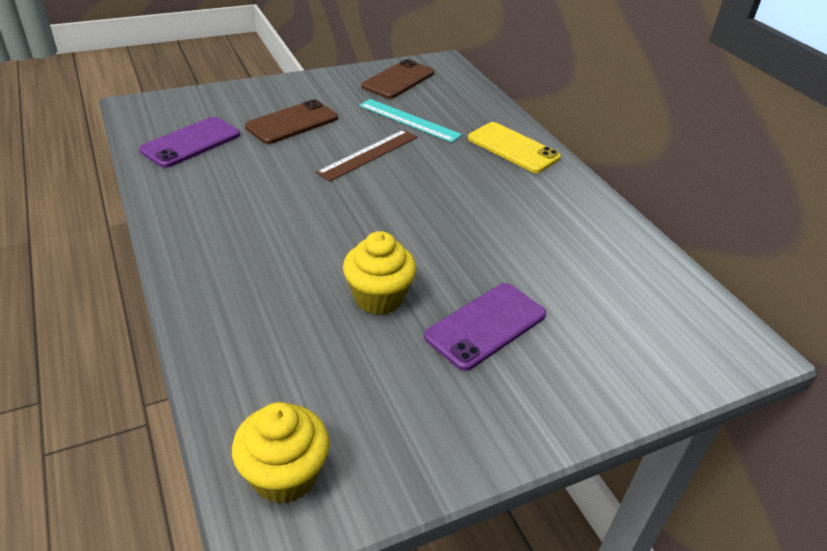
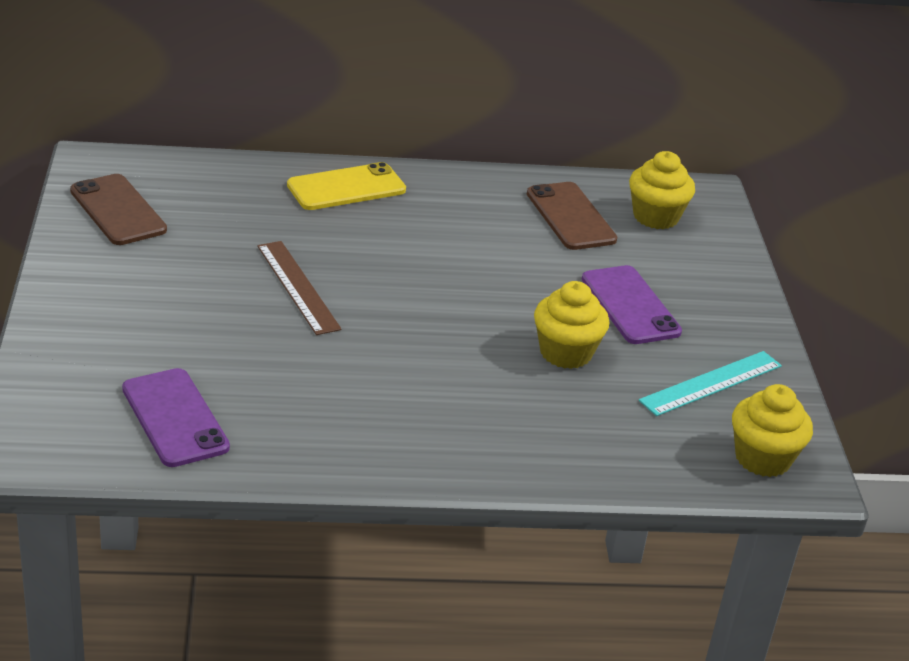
camera: 70 degrees left, 5 degrees down
(292, 122) = (177, 324): brown phone -> brown phone (570, 217)
(409, 120) = (235, 235): turquoise ruler -> turquoise ruler (711, 383)
(657, 317) = (656, 217): none -> yellow cupcake

